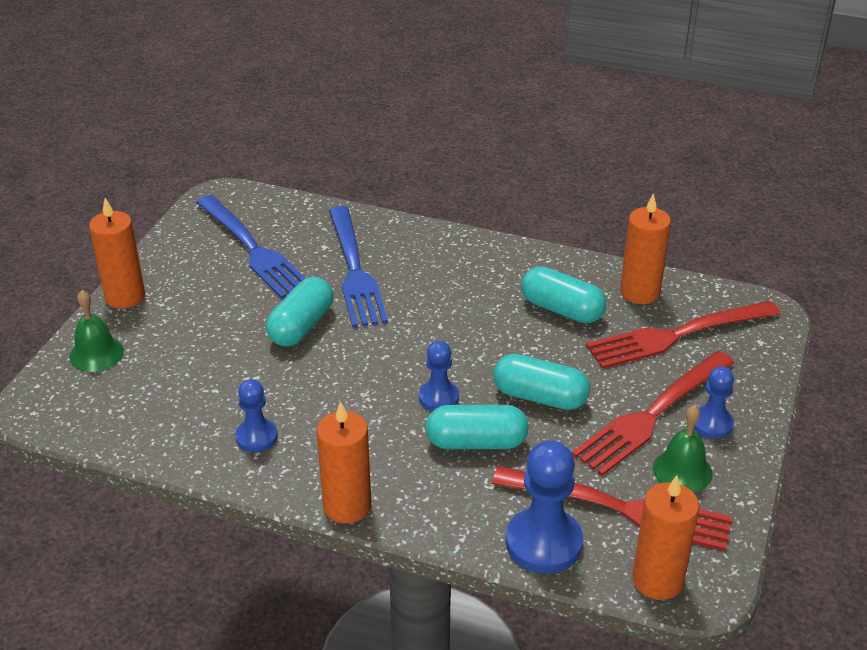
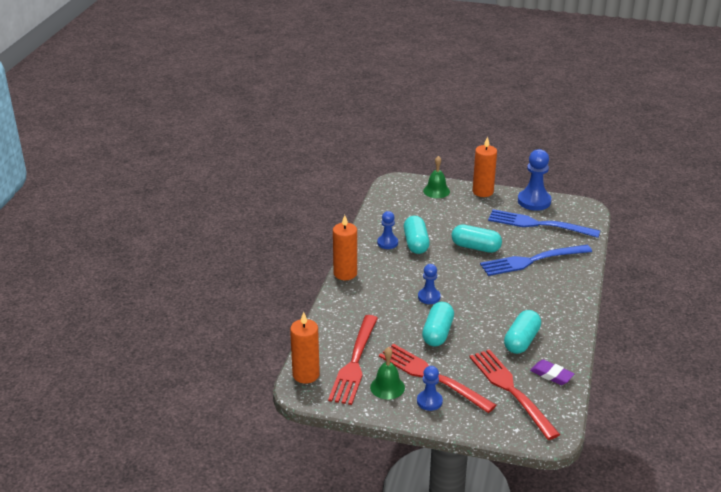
camera: 85 degrees right, 5 degrees down
(252, 249) = (538, 224): blue fork -> blue fork turned 60 degrees clockwise
(476, 442) = (396, 311): turquoise capsule -> turquoise capsule (416, 243)
(543, 543) = (327, 336): blue pawn -> blue pawn (534, 201)
(640, 292) = (551, 375): orange candle -> purple eraser

